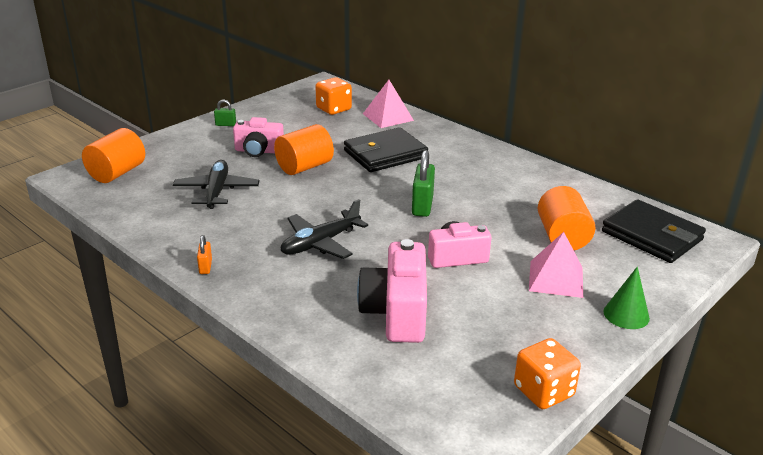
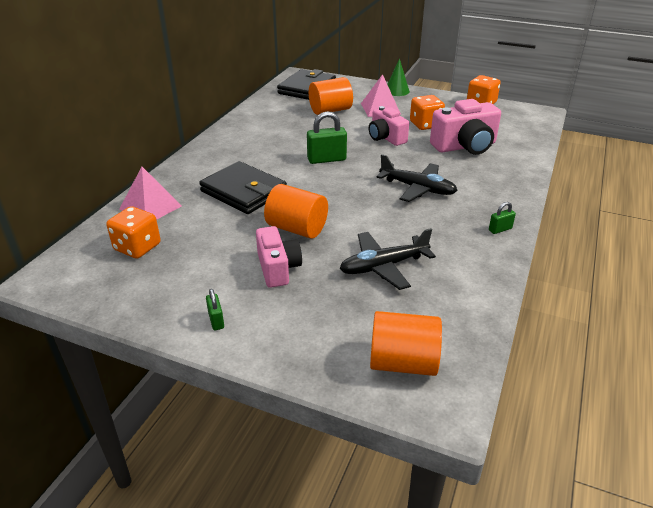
camera: 110 degrees left, 5 degrees up
(205, 267) = (500, 229): orange padlock -> green padlock
(482, 301) = (425, 125): none -> orange dice

